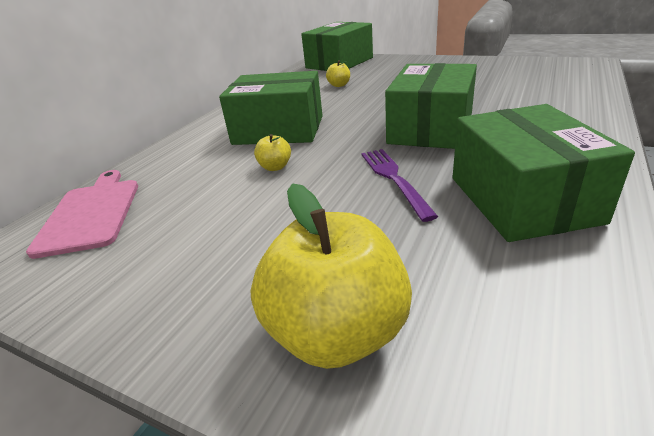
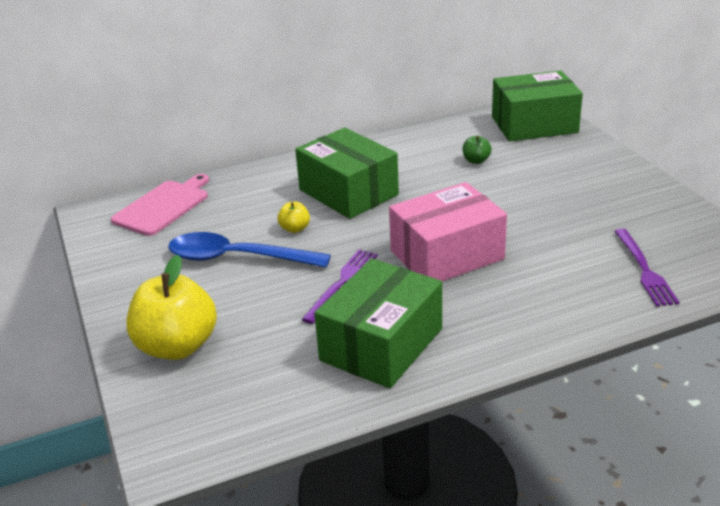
camera: 40 degrees right, 0 degrees up
(256, 212) = (237, 258): none -> blue spoon
(339, 85) = (476, 161): yellow apple -> green apple
(430, 128) = (447, 255): green box -> pink box
(553, 86) = (645, 270): none -> purple fork

